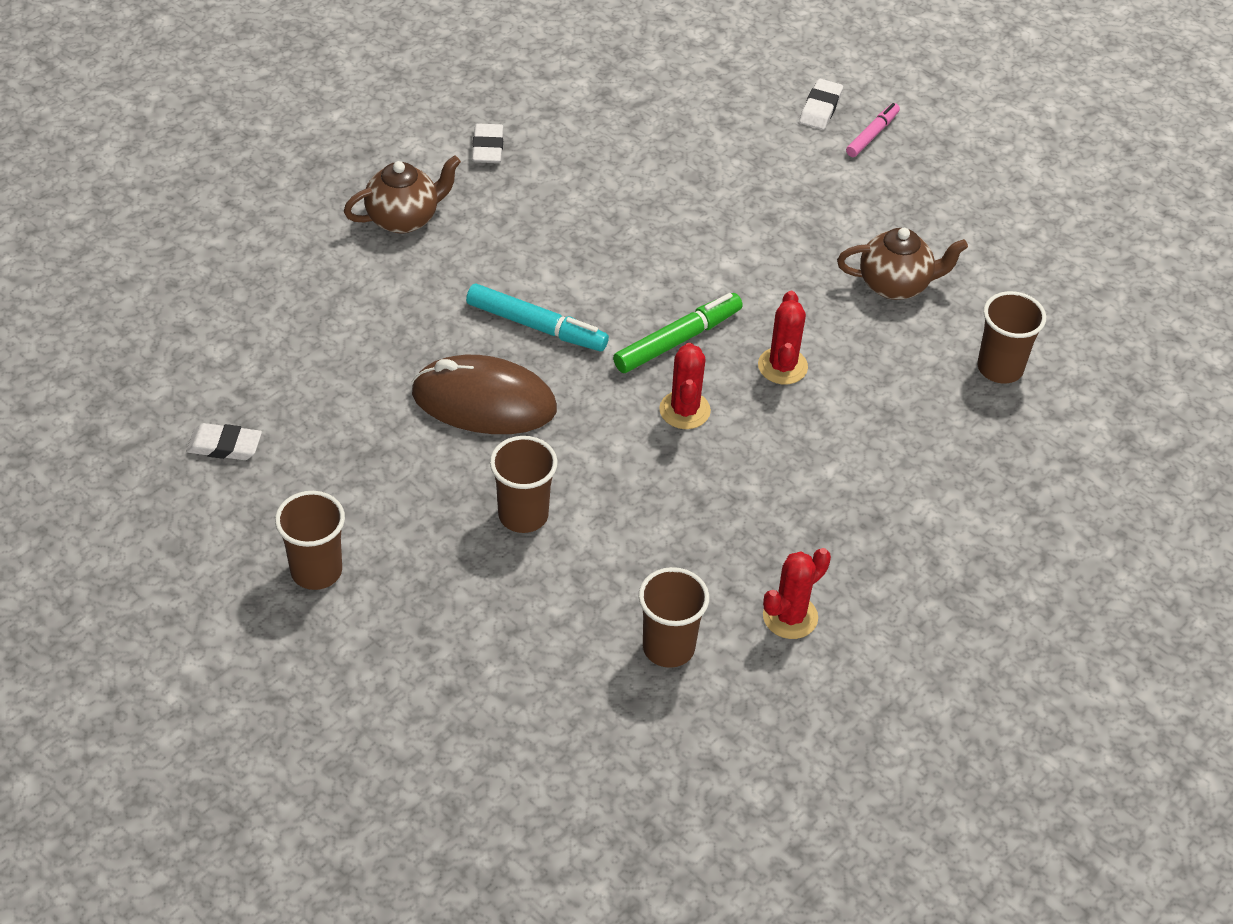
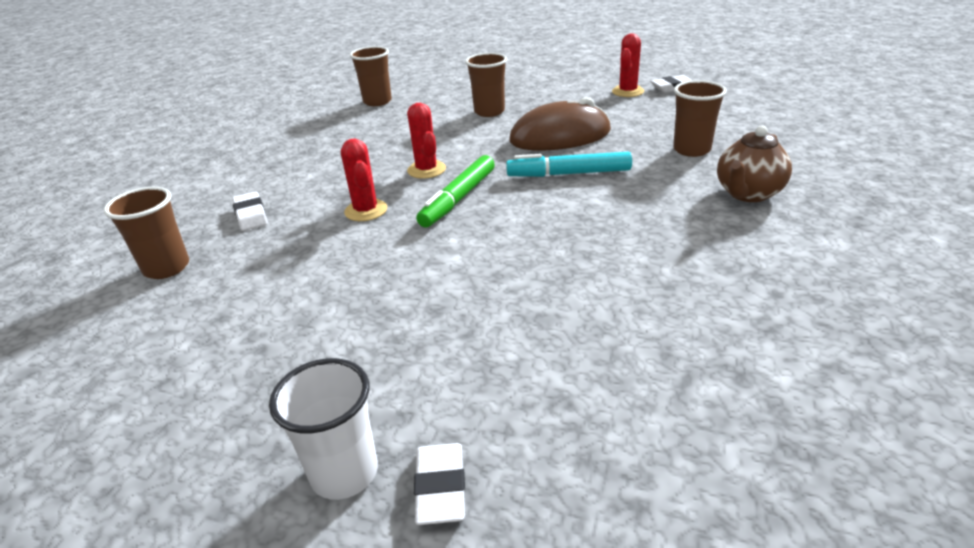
camera: 160 degrees right, 15 degrees down
(316, 571) = (570, 75): brown cup -> brown cup (691, 150)
(488, 147) = (769, 265): white eraser -> white eraser (251, 215)
(790, 617) = (315, 124): red cactus -> red cactus (627, 91)
(872, 135) = (344, 473): pink marker -> white cup
(895, 285) = (277, 297): brown teapot -> none

